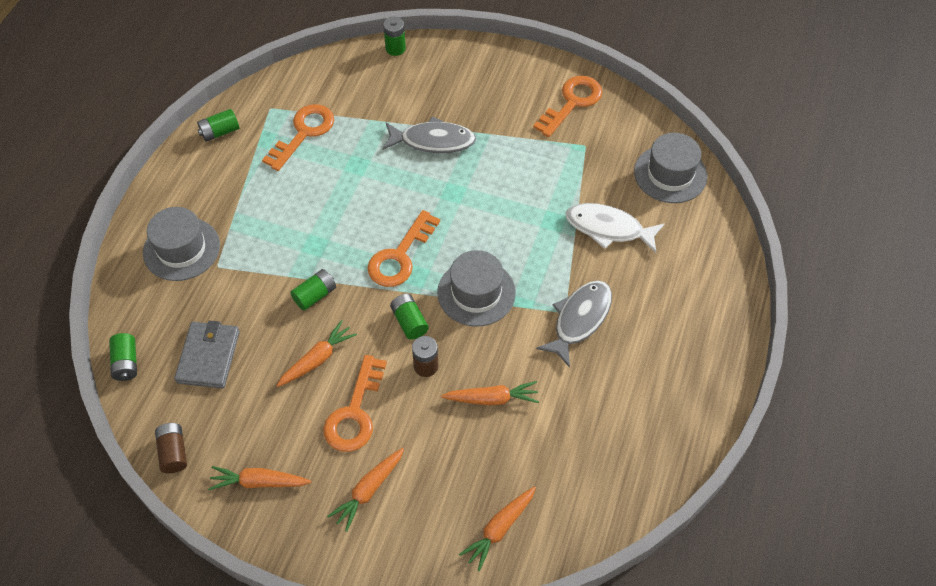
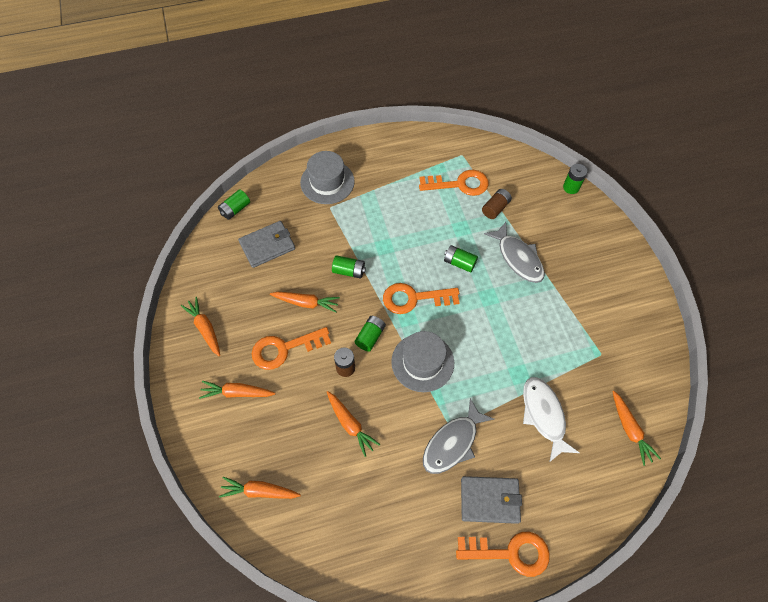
camera: 55 degrees right, 5 degrees up
(173, 452) = (196, 272): brown battery -> brown battery (495, 208)
(220, 132) = (422, 143): green battery -> green battery (459, 263)
(572, 103) = (630, 322): orange key -> orange key (510, 553)
(579, 319) = (453, 443): grey fish -> grey fish turned 135 degrees clockwise
(656, 324) = (490, 500): none -> grey wallet
(670, 174) = (630, 430): grey hat -> orange carrot

